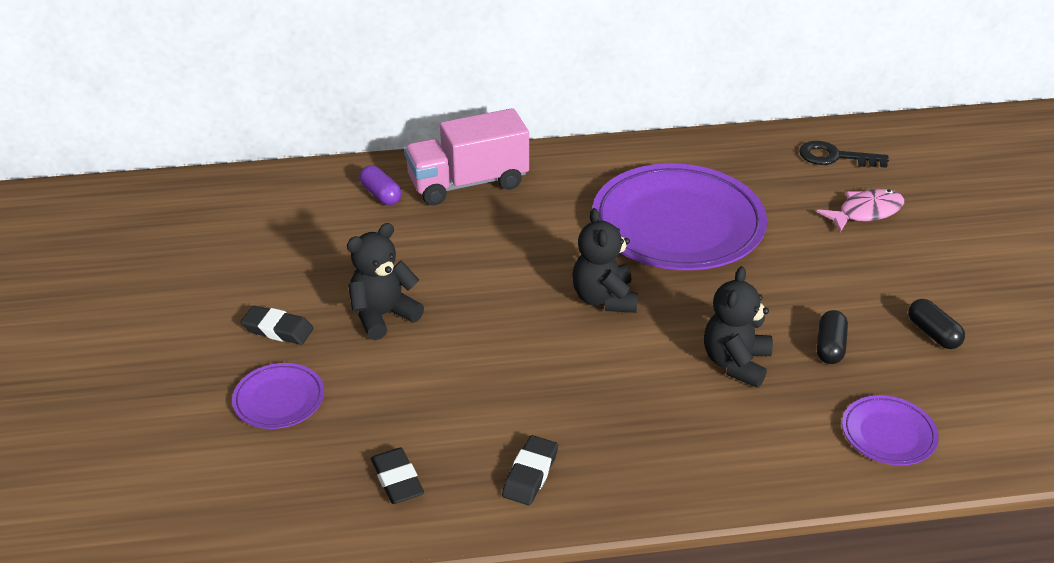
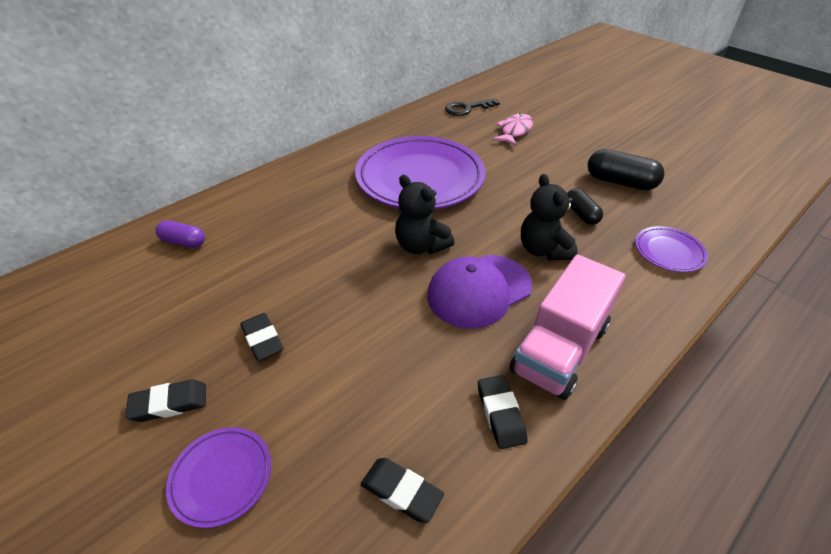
camera: 35 degrees left, 5 degrees up
(383, 315) = (262, 340): black teddy bear -> black eraser
(468, 183) = (250, 206): pink truck -> pink truck (559, 349)
(619, 368) = (479, 290): none -> purple cap
(933, 334) = (620, 182): black capsule -> black capsule, size x1.61

